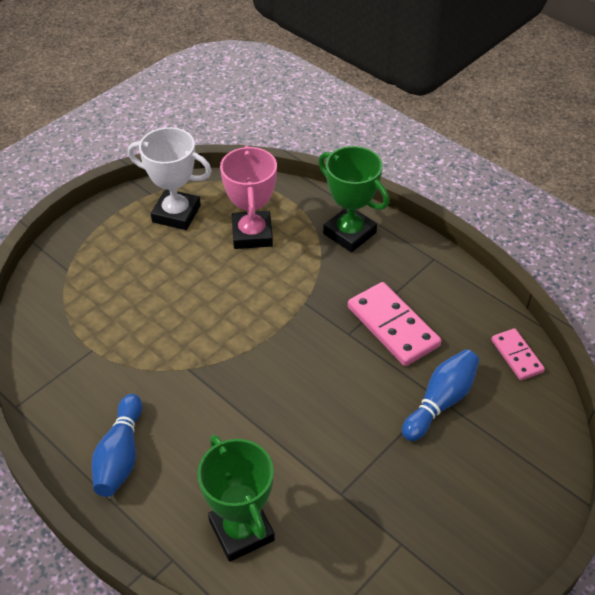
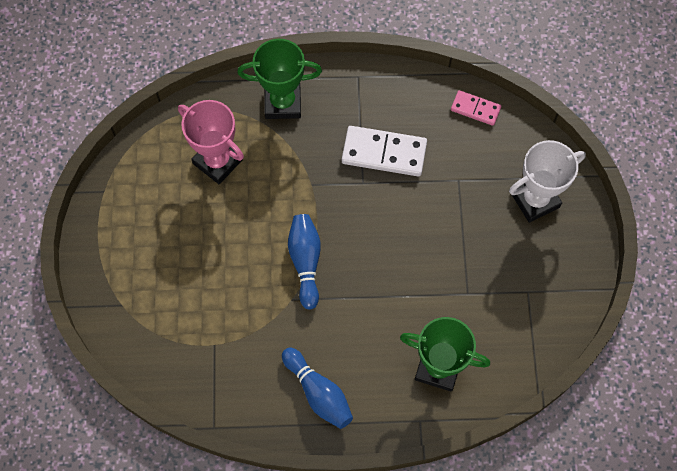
camera: 45 degrees left, 20 degrees up
(176, 214) = (144, 191): white trophy -> white trophy (535, 200)
(393, 326) = (384, 153): pink domino -> white domino
(440, 401) = (463, 182): blue bowling pin -> blue bowling pin (305, 262)

